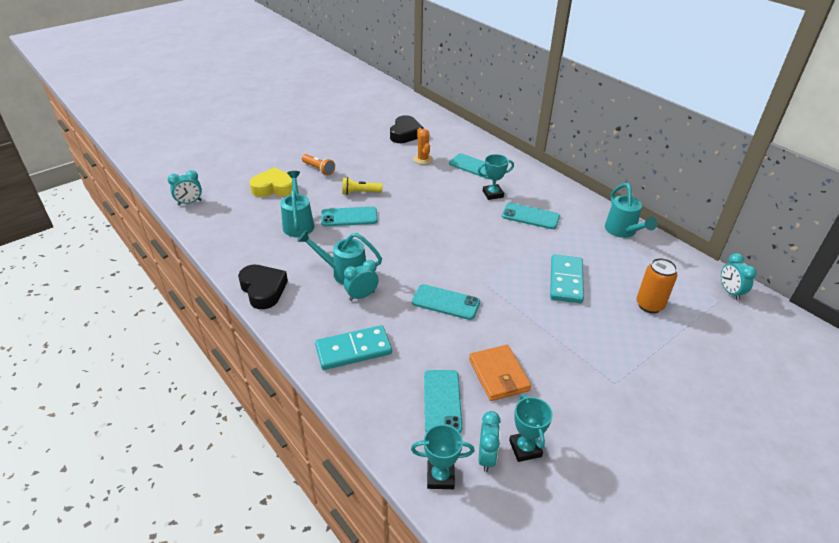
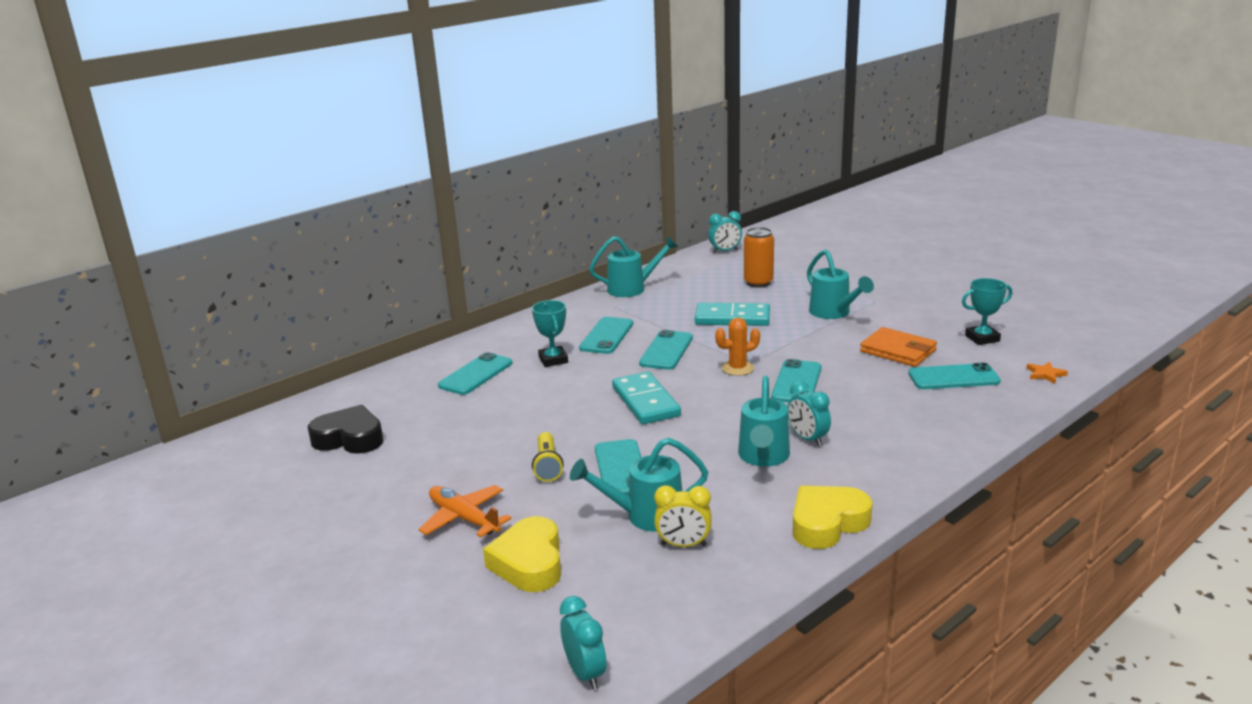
camera: 90 degrees left, 15 degrees down
(263, 290) = (827, 523): black heart -> yellow heart
(267, 234) = (683, 545): none -> yellow clock
(319, 169) = (464, 518): orange flashlight -> orange plane
(353, 350) = (909, 435): turquoise domino -> turquoise domino (645, 402)
(423, 159) = (445, 417): orange cactus -> orange cactus (737, 368)
(440, 477) = (1045, 374): turquoise trophy -> orange star
(486, 457) = (1005, 354): turquoise clock -> none
(498, 375) = (898, 351): orange wallet -> orange wallet turned 60 degrees clockwise
(504, 242) = (666, 351): none -> turquoise phone
(581, 346) = (833, 313): none -> turquoise watering can

